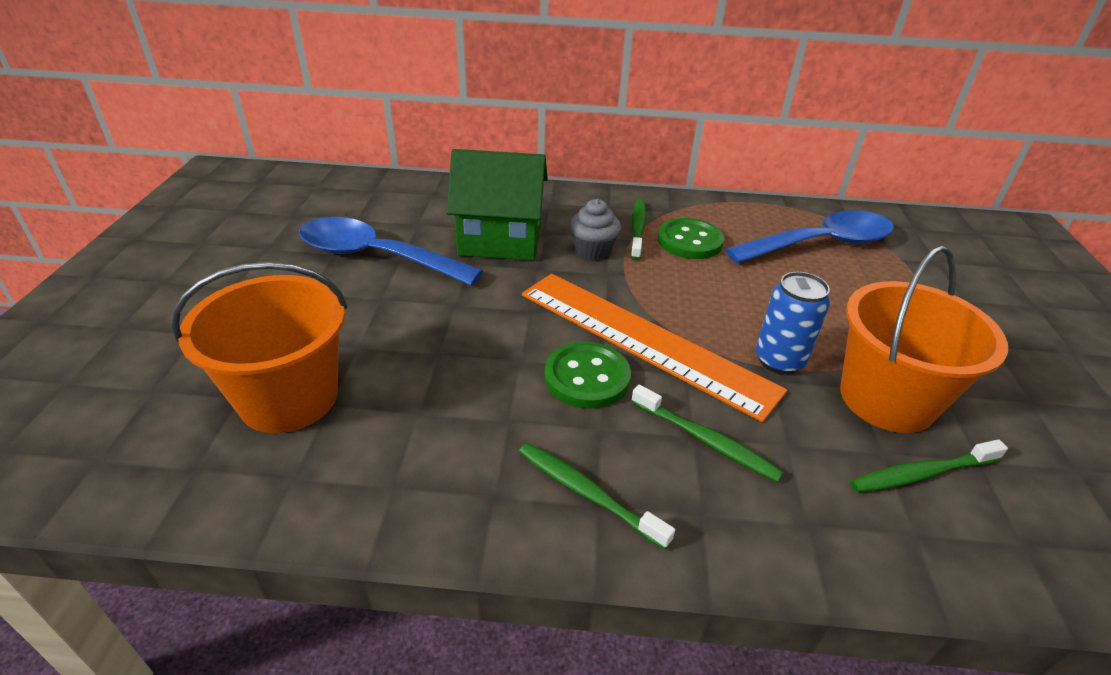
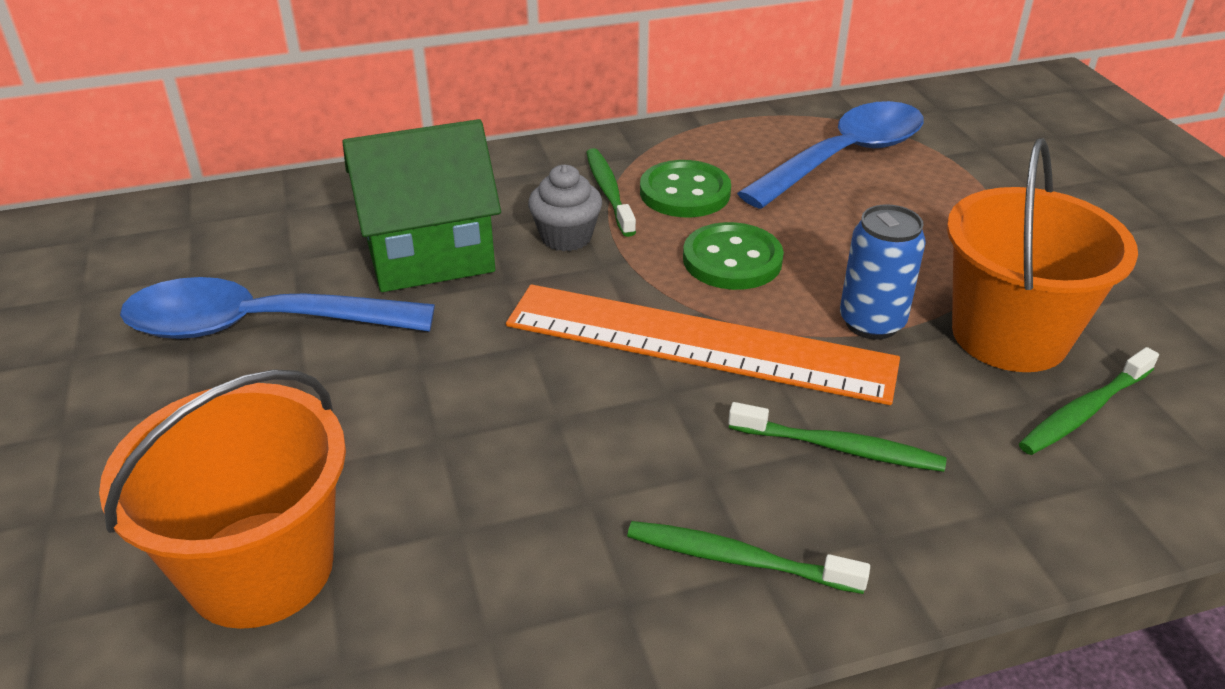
camera: 20 degrees left, 0 degrees up
(587, 377) = (655, 413): green button -> green button (732, 260)

